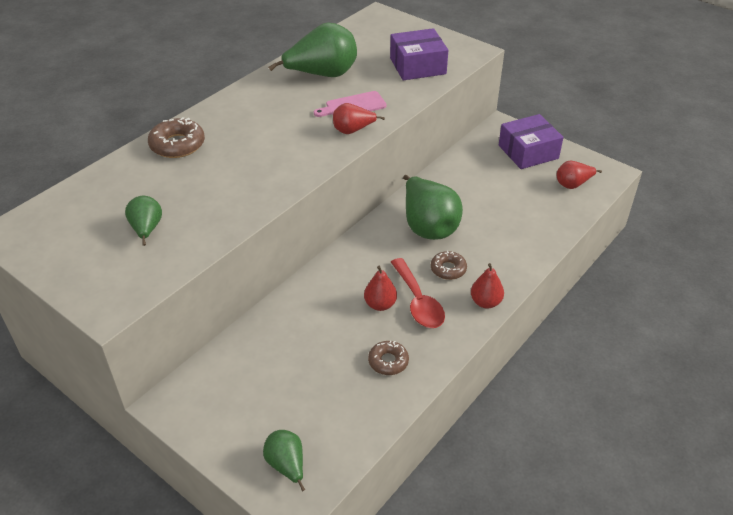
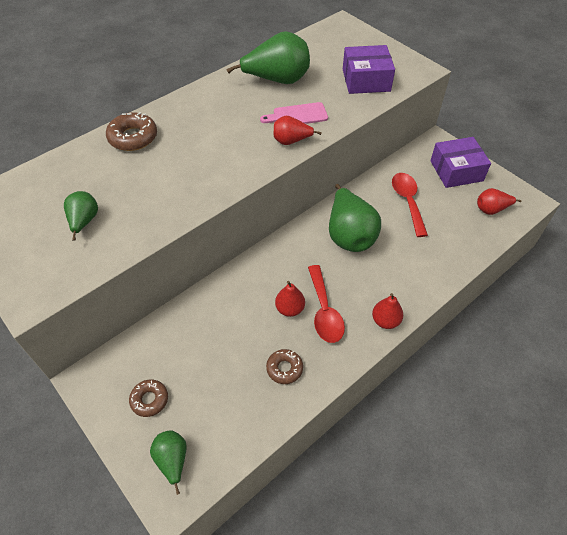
camera: 10 degrees right, 10 degrees up
(448, 269) = (358, 281): brown donut -> brown donut (149, 400)
(483, 187) = (408, 202): none -> red spoon

